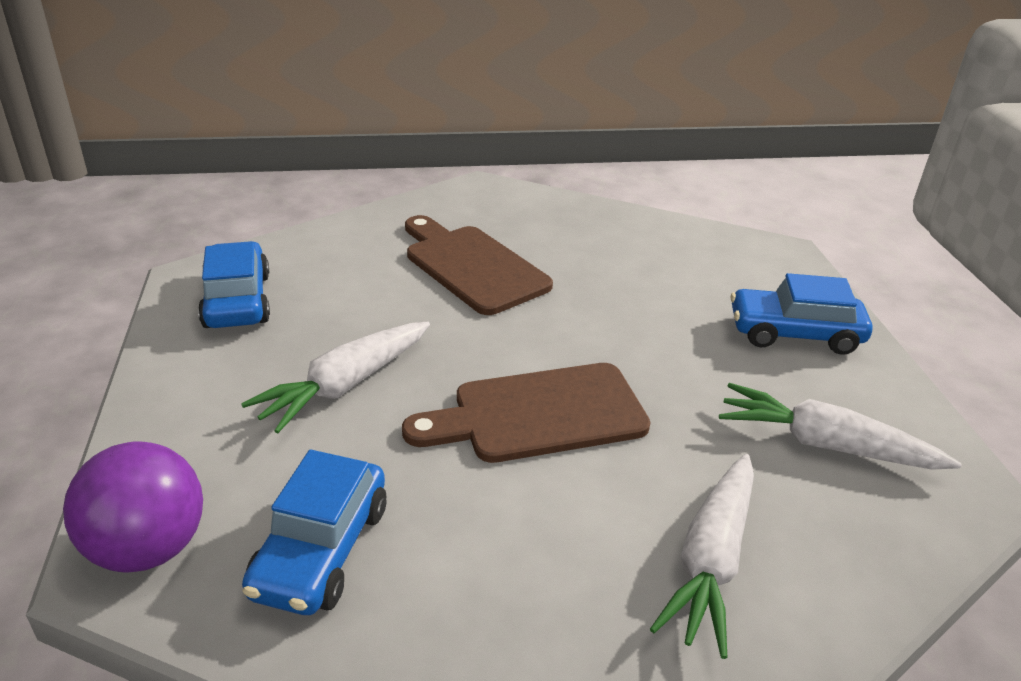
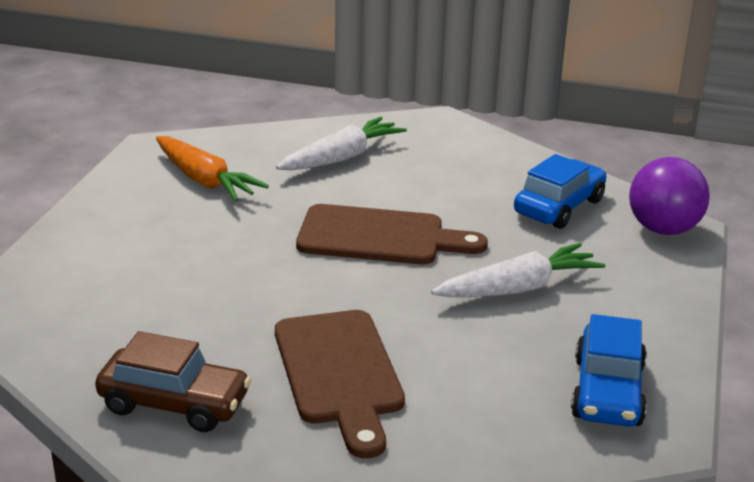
camera: 155 degrees left, 5 degrees down
(570, 224) = (174, 403): none -> brown car
(794, 334) = (114, 239): blue car -> none
(825, 445) = (205, 180): white carrot -> orange carrot

